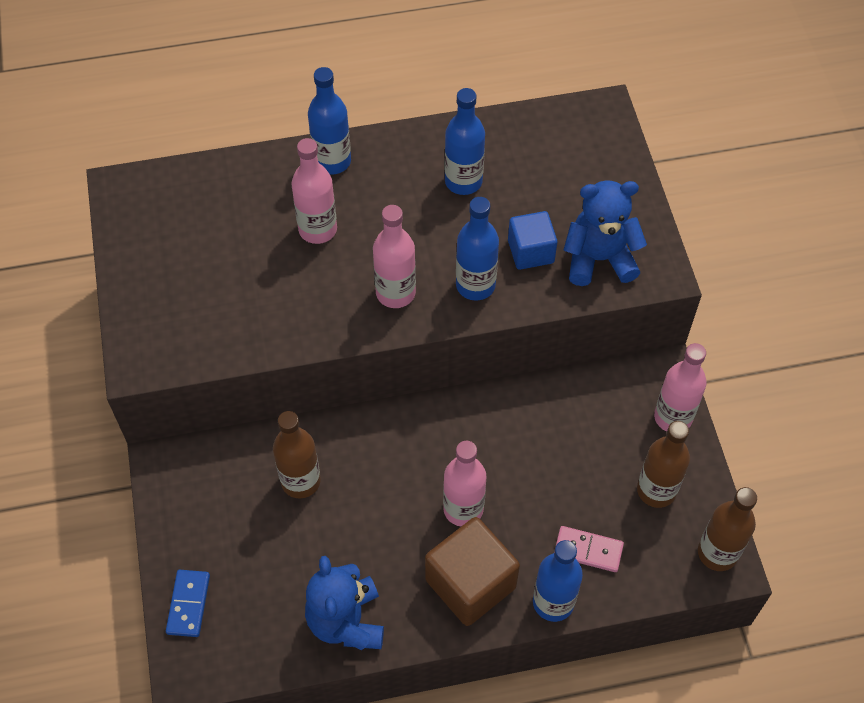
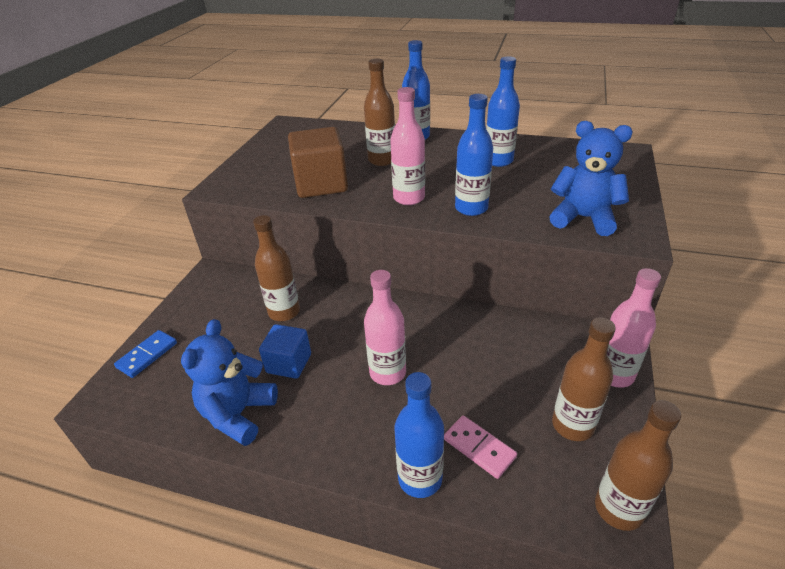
camera: 30 degrees right, 20 degrees down
(318, 229) = (382, 160): pink bottle -> brown bottle
(470, 583) = (356, 429): brown cube -> brown cube (321, 184)
(530, 251) = (527, 202): blue cube -> blue cube (289, 363)

